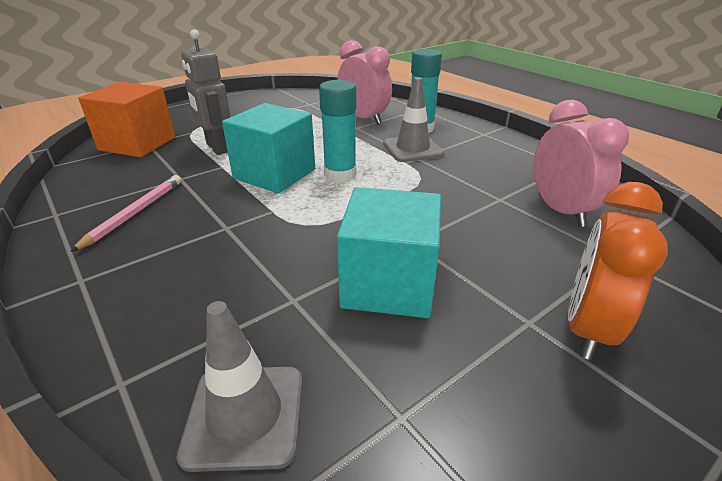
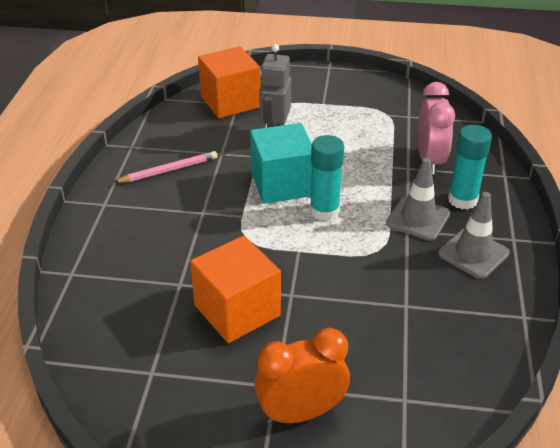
camera: 45 degrees right, 5 degrees up
(245, 415) = (98, 323): grey traffic cone -> grey traffic cone (473, 253)
(389, 284) = (237, 310): turquoise cube -> orange cube
(560, 210) = (434, 344): pink clock -> none

